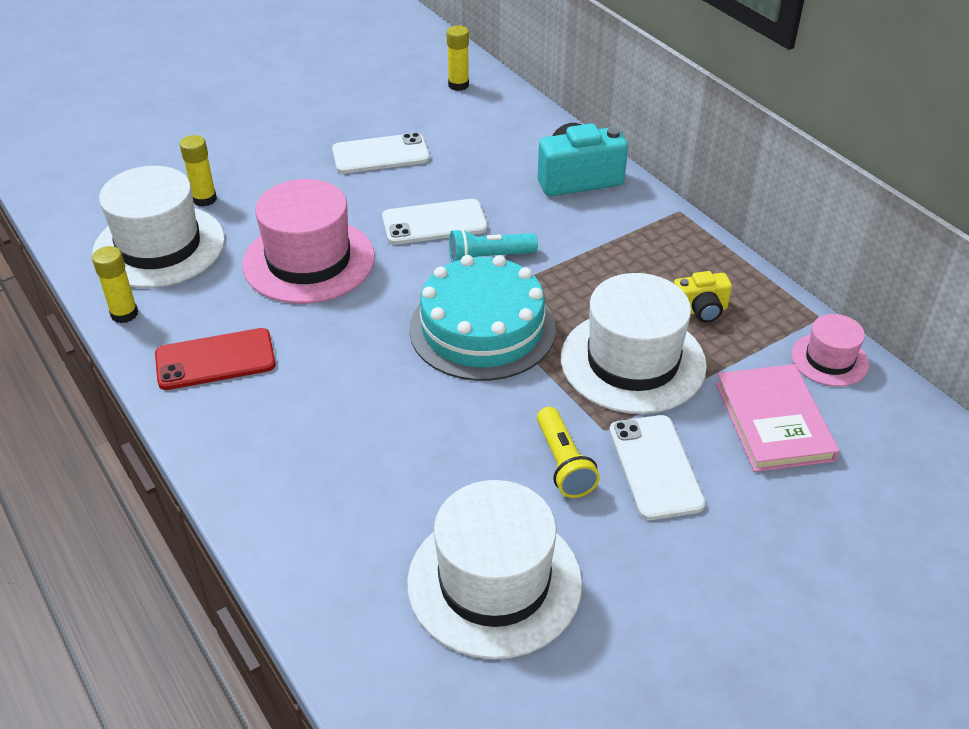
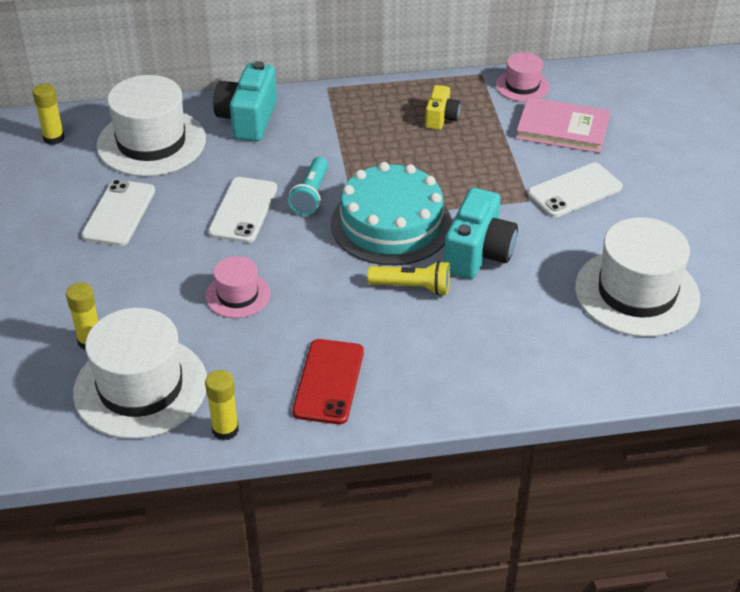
camera: 65 degrees left, 0 degrees up
(309, 261) = (238, 295): pink hat -> pink hat, size x0.52
(476, 412) = (478, 253): none -> turquoise camera
(563, 464) = (550, 229): yellow flashlight -> yellow flashlight (412, 287)
(633, 361) = (472, 165): white hat -> white hat (151, 142)
(655, 467) = (574, 190): white phone -> white phone turned 45 degrees counterclockwise

